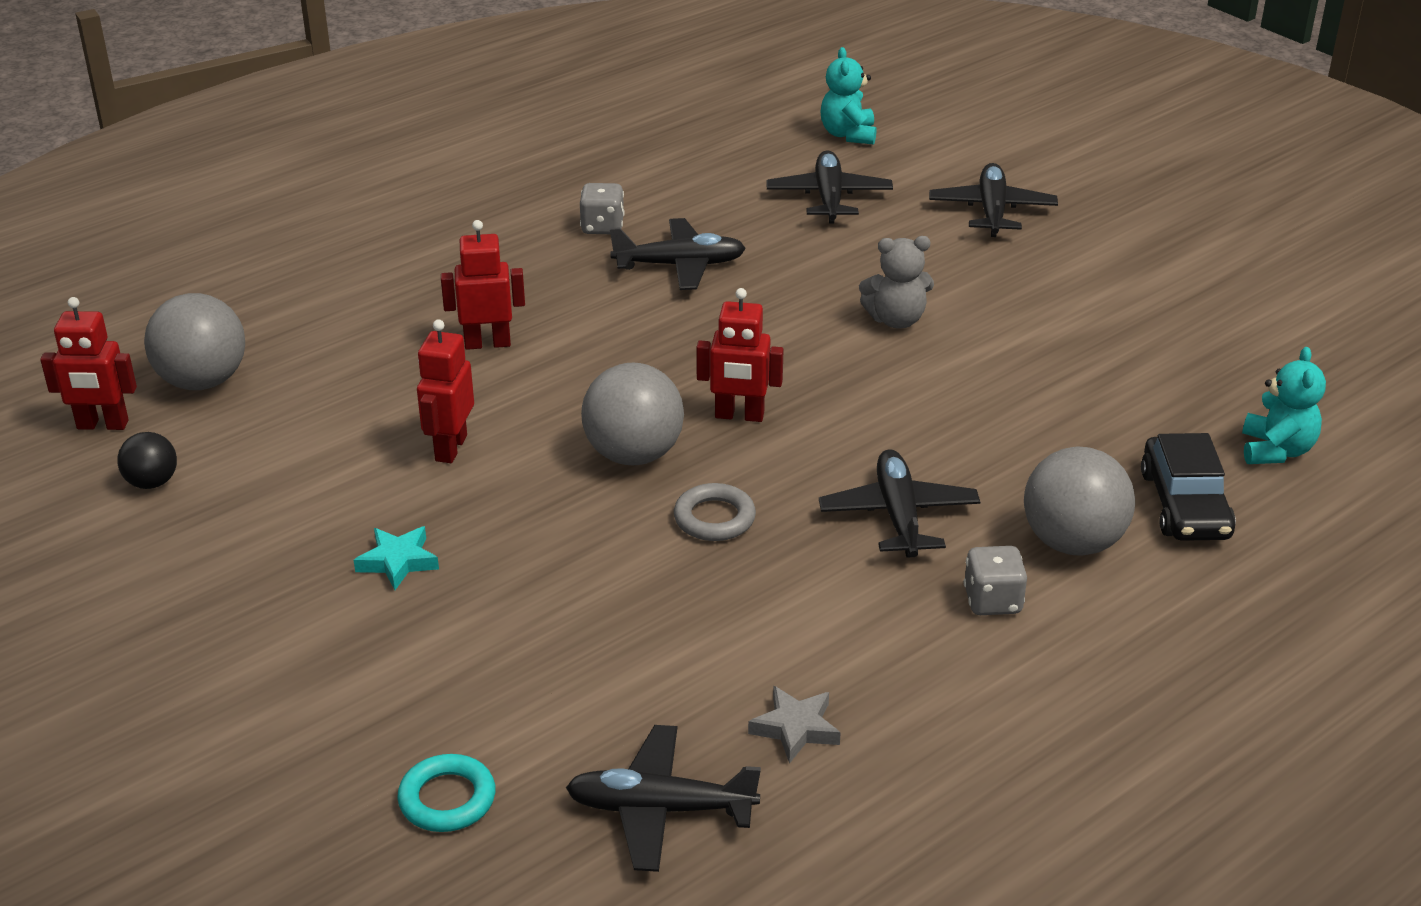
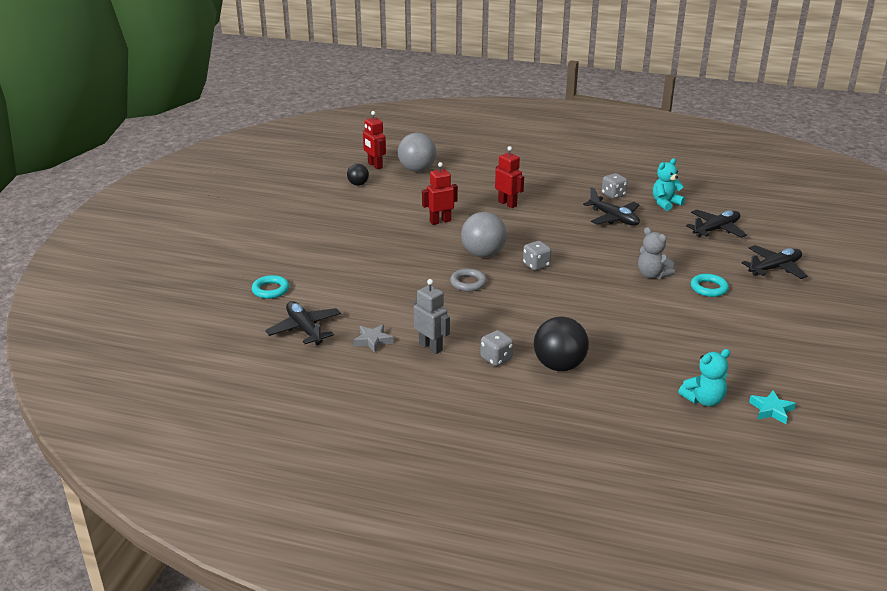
camera: 55 degrees right, 5 degrees down
(398, 562) = (370, 237): turquoise star -> turquoise star (771, 410)
(739, 416) = (536, 265): red robot -> grey dice
(848, 135) = (773, 216): turquoise teddy bear -> turquoise teddy bear (665, 203)
(886, 662) = (431, 347): none -> grey robot
(898, 515) = (522, 320): black plane -> none
(988, 292) = (708, 288): none -> turquoise ring
(1072, 542) = (559, 366): grey ball -> black ball
(1185, 504) = (625, 386): black car -> none

